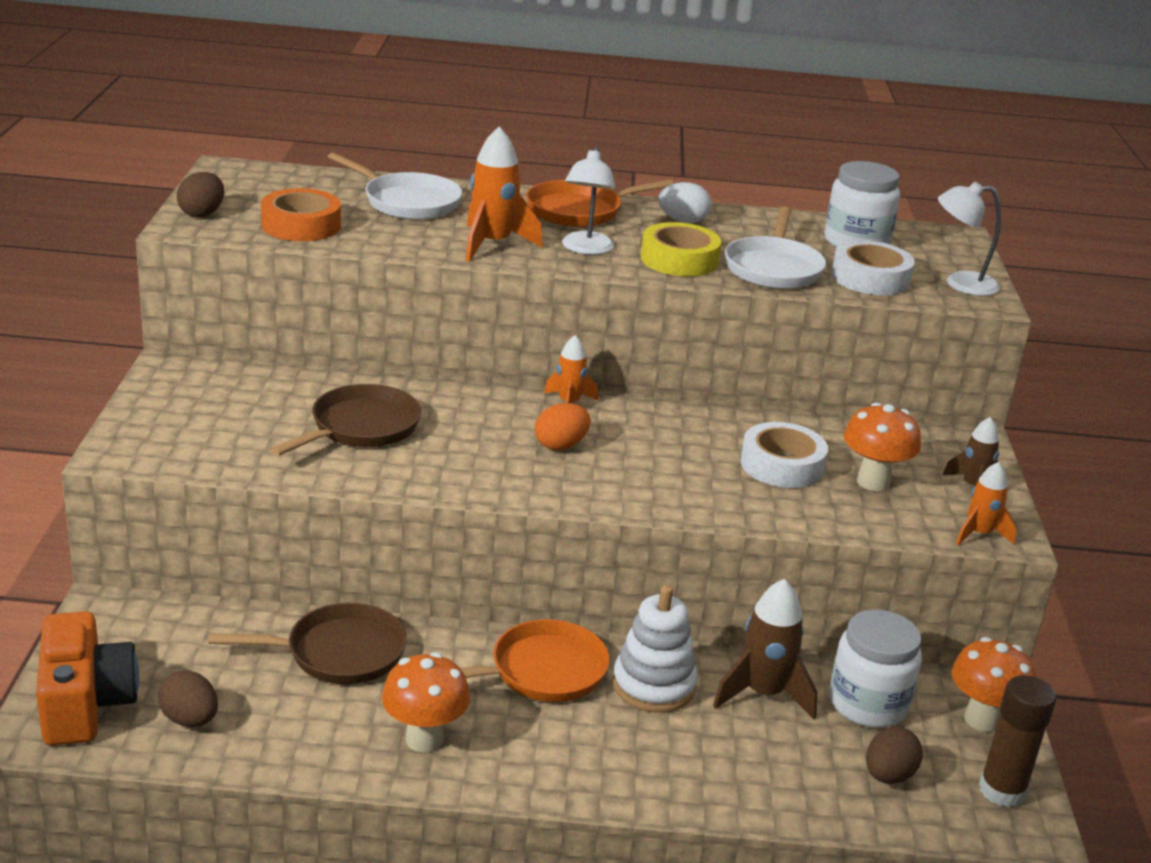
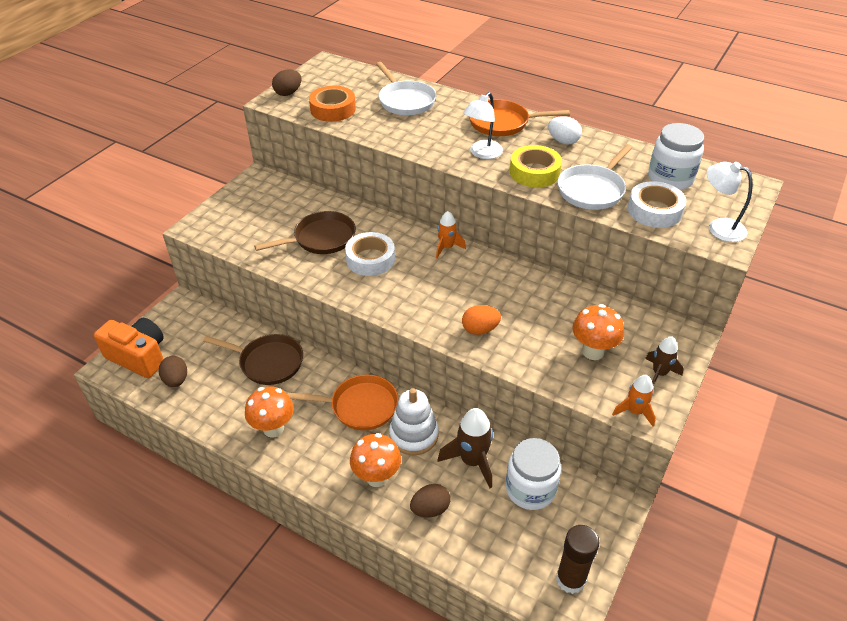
camera: 30 degrees right, 15 degrees up
(85, 704) = (139, 357): orange camera -> orange camera turned 75 degrees counterclockwise
(492, 244) = (428, 140): orange rocket -> none
(561, 445) = (419, 276): orange egg -> orange egg (480, 329)
(782, 465) = (542, 323): white tape -> white tape (370, 259)
(888, 775) = (507, 542): brown egg -> brown egg (430, 509)
(982, 719) = (595, 525): orange mushroom -> orange mushroom (377, 477)

